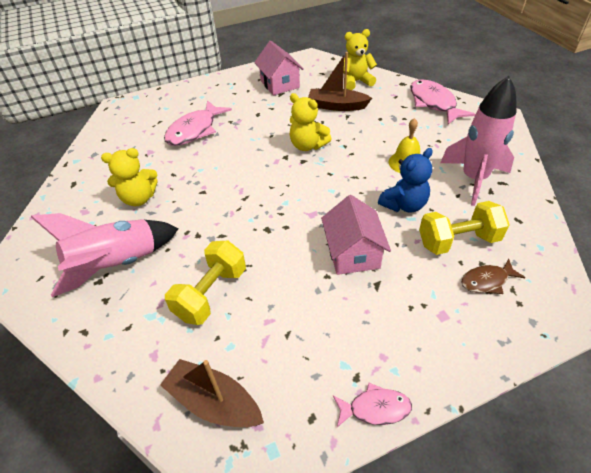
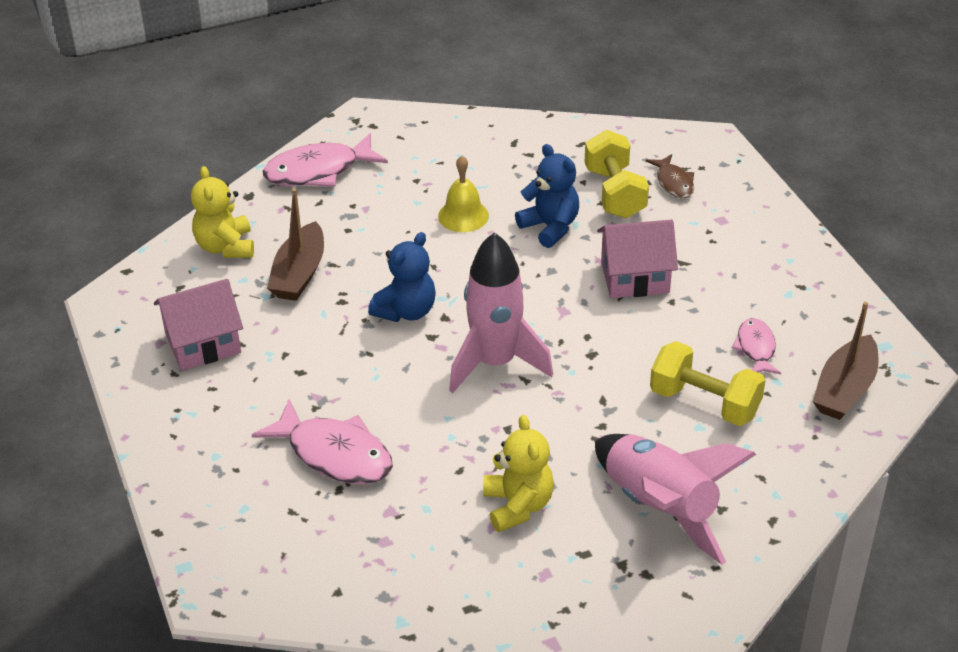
camera: 90 degrees left, 5 degrees down
(307, 145) = (406, 311): yellow teddy bear -> blue teddy bear
(375, 408) = (832, 276): pink fish -> pink fish (756, 348)
(474, 179) = (505, 163): pink rocket -> pink rocket (495, 363)

